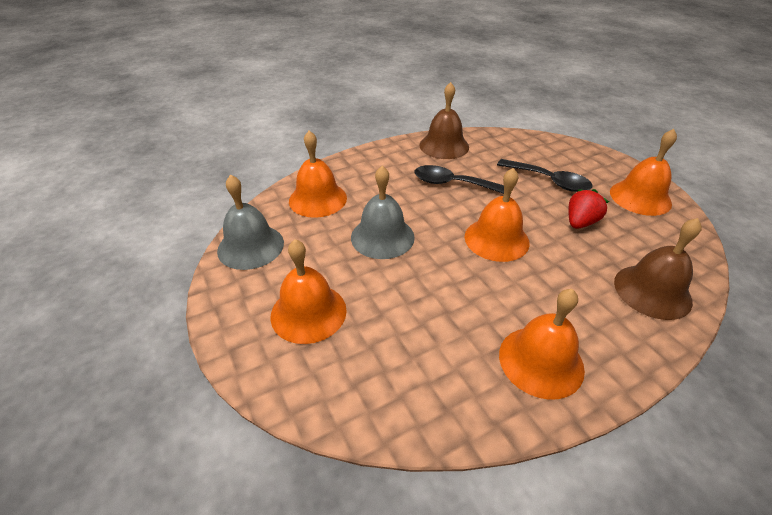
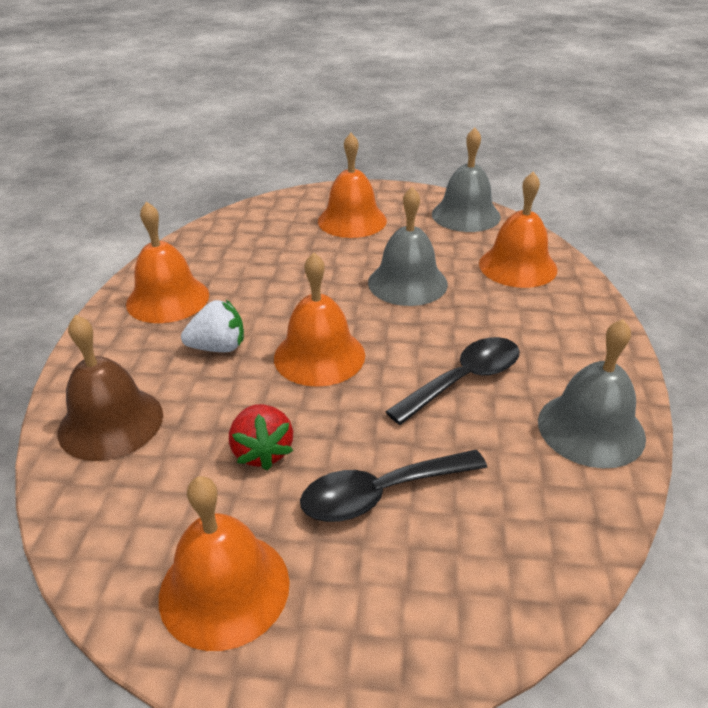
camera: 125 degrees right, 5 degrees down
(444, 146) = (591, 428): brown bell -> grey bell
(546, 288) = (218, 347): none -> white strawberry

